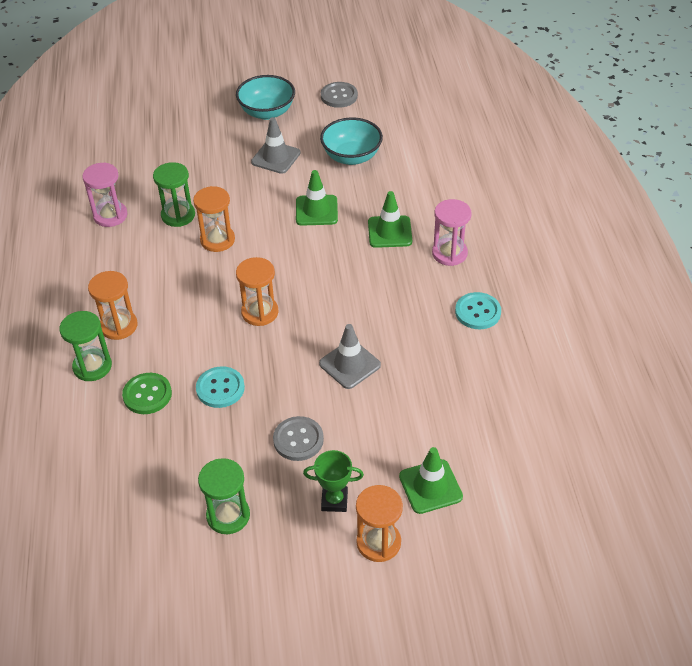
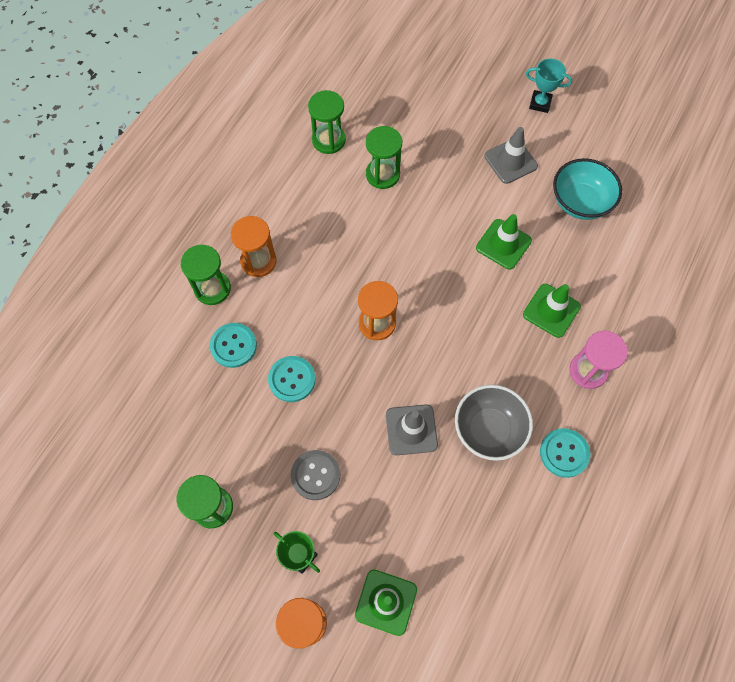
camera: 35 degrees right, 20 degrees up
(110, 215) = (328, 140): pink hourglass -> green hourglass
(147, 394) = (233, 346): green button -> turquoise button
(217, 240) = (396, 222): orange hourglass -> none
(267, 112) = (540, 103): turquoise bowl -> turquoise trophy
(339, 96) = (620, 123): grey button -> none
(409, 330) = (488, 429): none -> grey bowl

